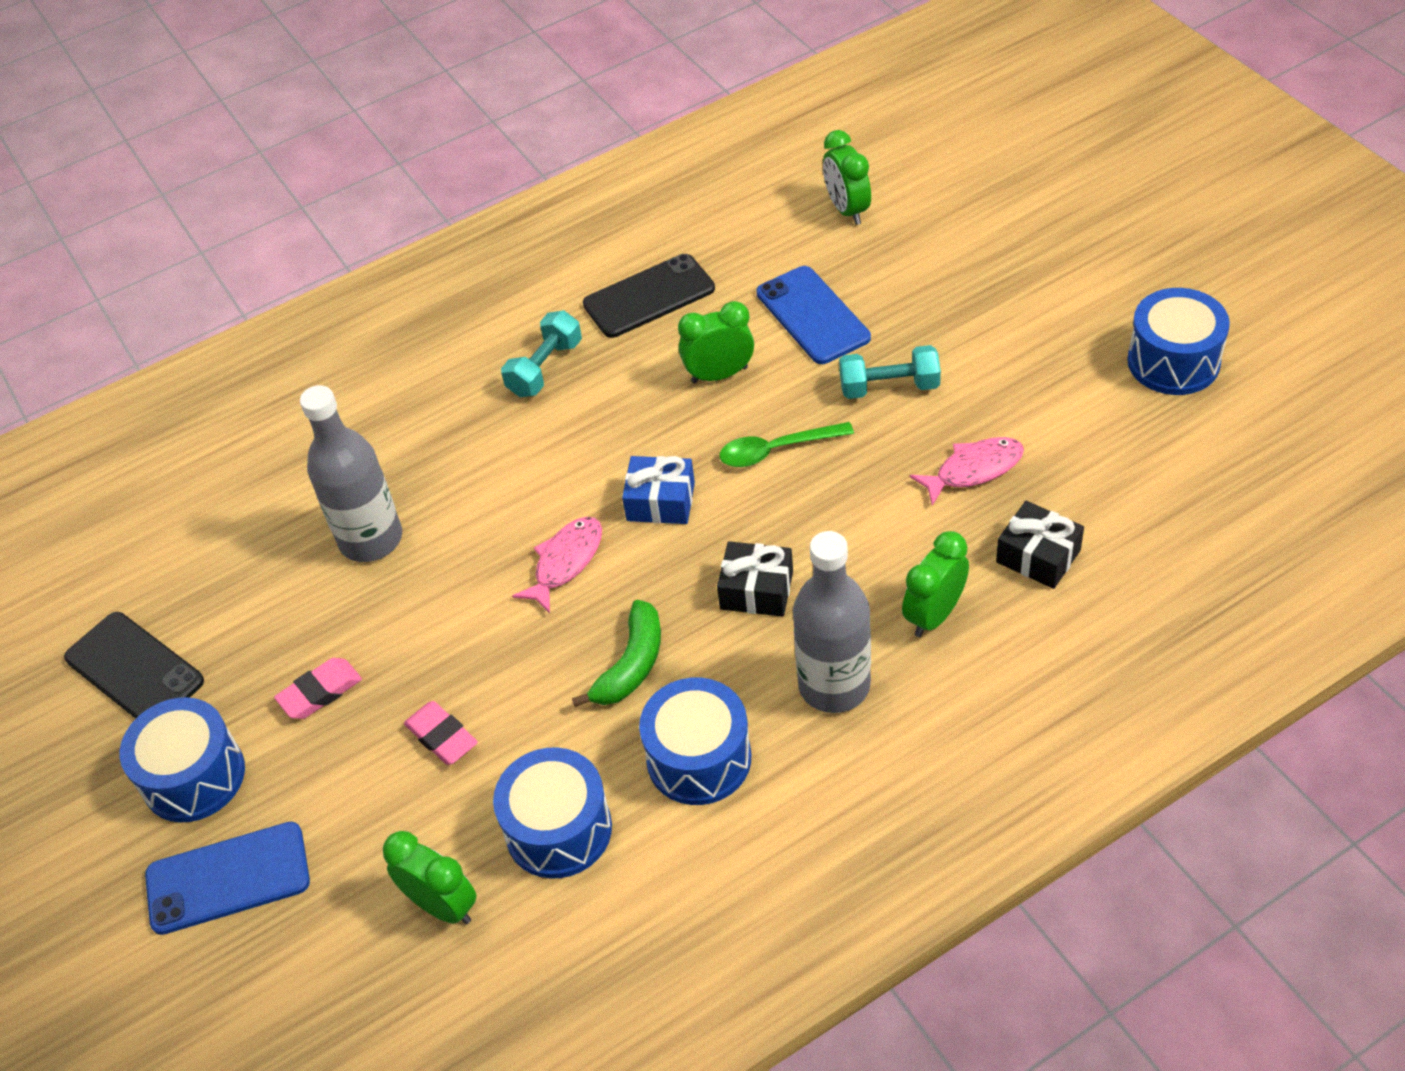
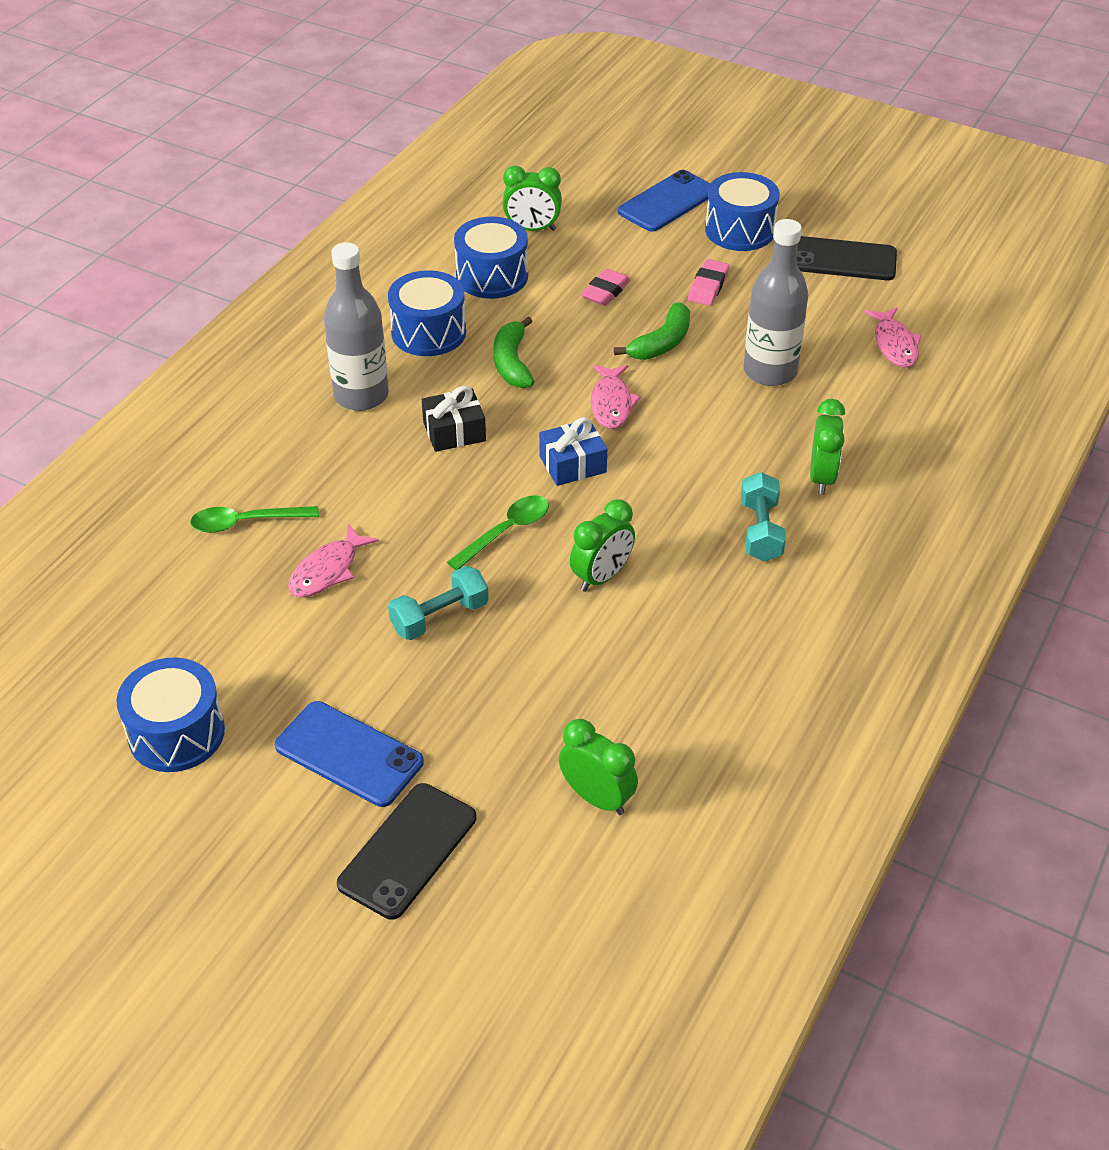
camera: 145 degrees right, 5 degrees down
(216, 523) = (894, 344): none -> pink fish
(442, 737) = (605, 292): pink eraser -> pink eraser turned 75 degrees counterclockwise
(446, 625) = (661, 343): none -> green banana
(649, 296) = (726, 627): black phone -> black phone (408, 851)
(812, 315) = (554, 662): blue phone -> blue phone (349, 754)
(934, 615) = (310, 458): green clock -> green clock (822, 478)
(1038, 556) = (246, 522): black gift -> green spoon

